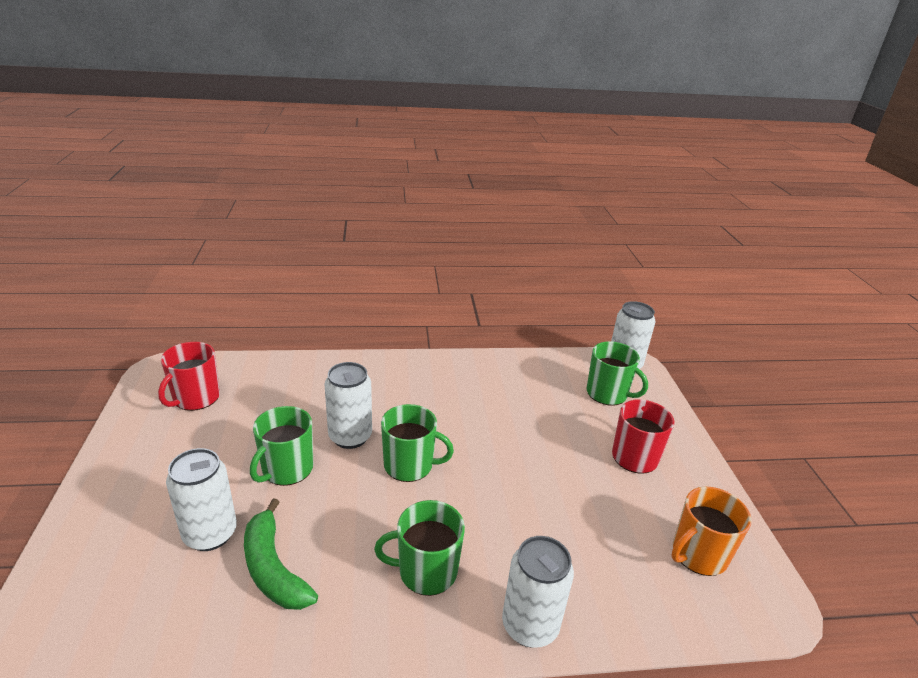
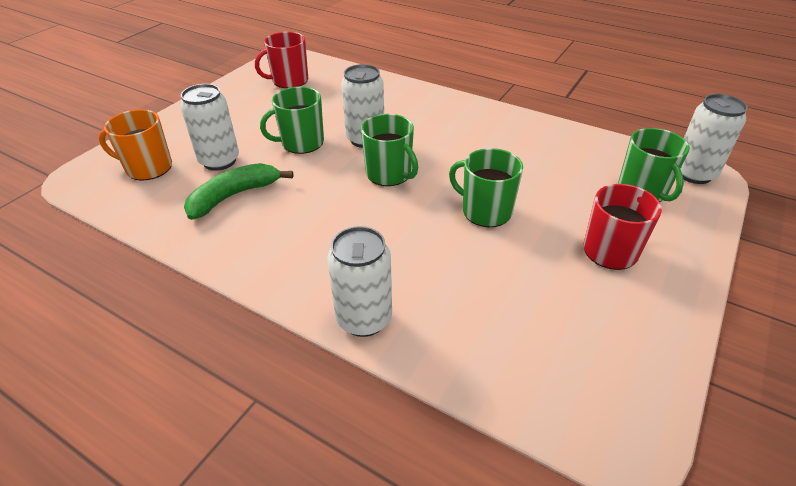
camera: 40 degrees right, 10 degrees up
(273, 568) = (234, 196): green banana -> green banana turned 45 degrees clockwise
(426, 571) = (327, 245): green mug -> green mug (485, 211)
(698, 554) = (587, 356): orange mug -> orange mug (148, 168)

